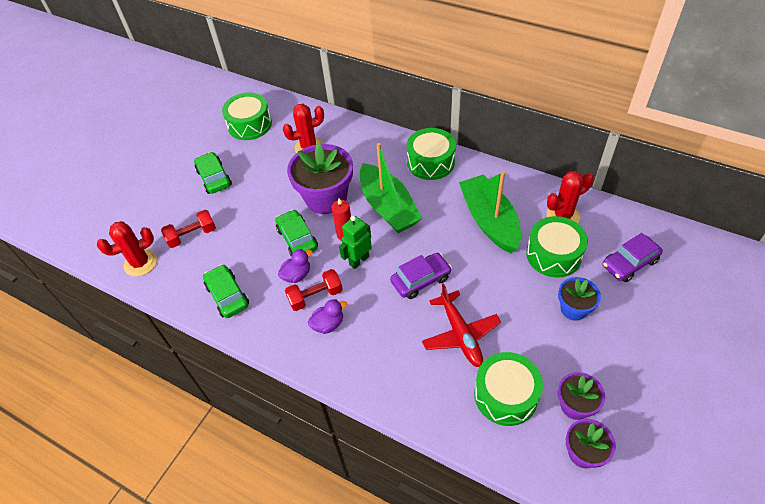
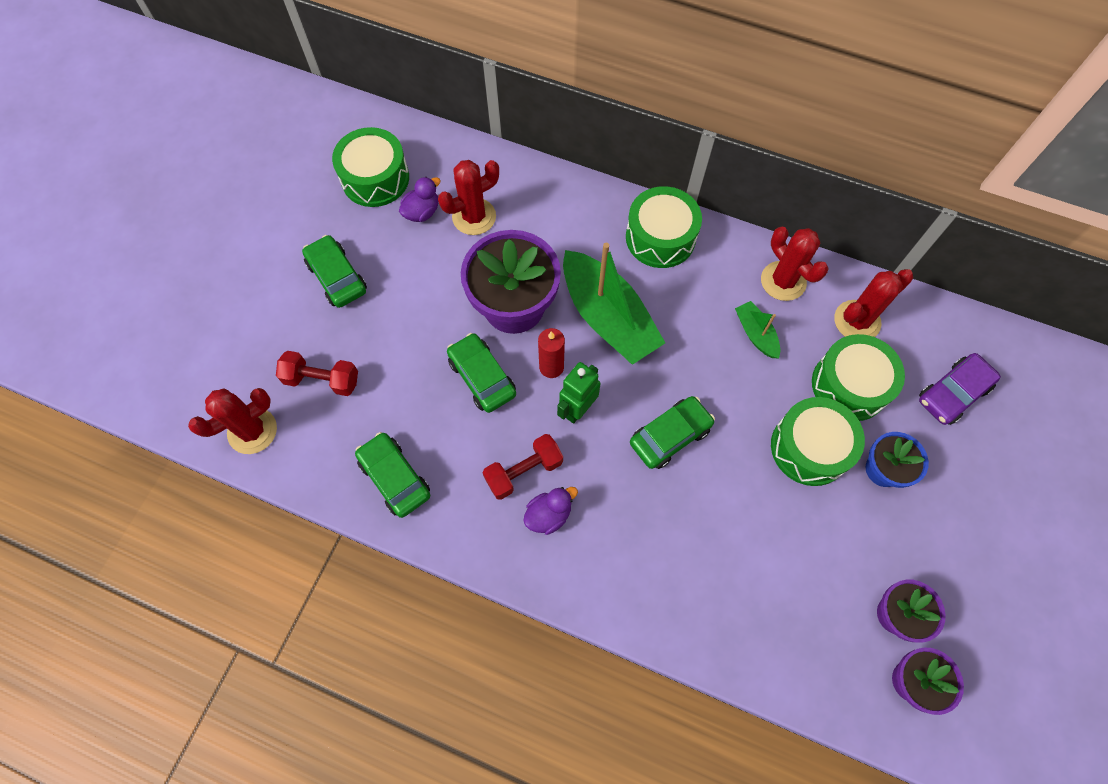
camera: 10 degrees left, 15 degrees up
(192, 235) = (322, 380): red dumbbell -> red dumbbell turned 45 degrees clockwise
(297, 275) = (491, 438): purple duck -> purple duck (422, 212)
(421, 280) = (670, 436): purple car -> green car
(460, 334) = (734, 518): red plane -> none
(489, 221) = (755, 334): green boat -> green boat, size x0.47
(505, 395) = (804, 606): green drum -> green drum (810, 448)
(512, 190) = (783, 281): none -> red cactus

